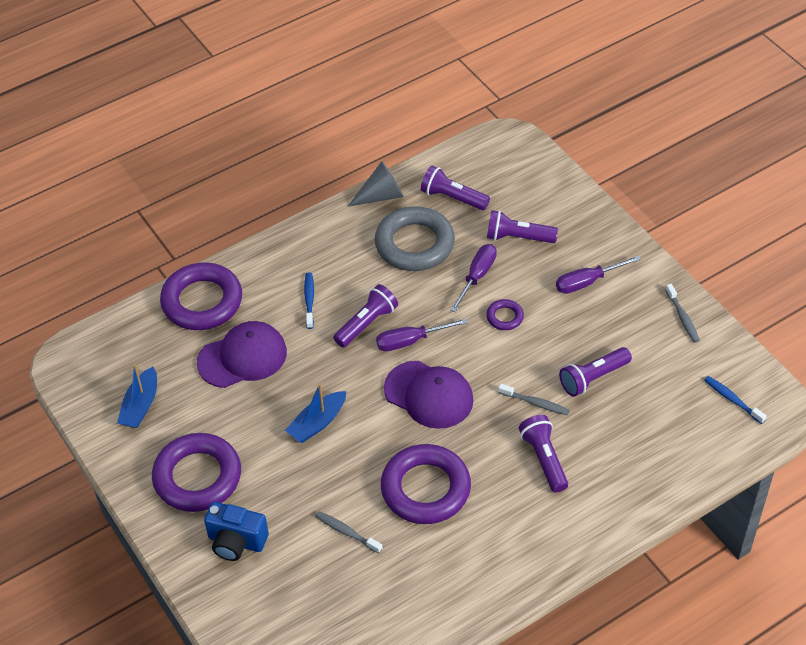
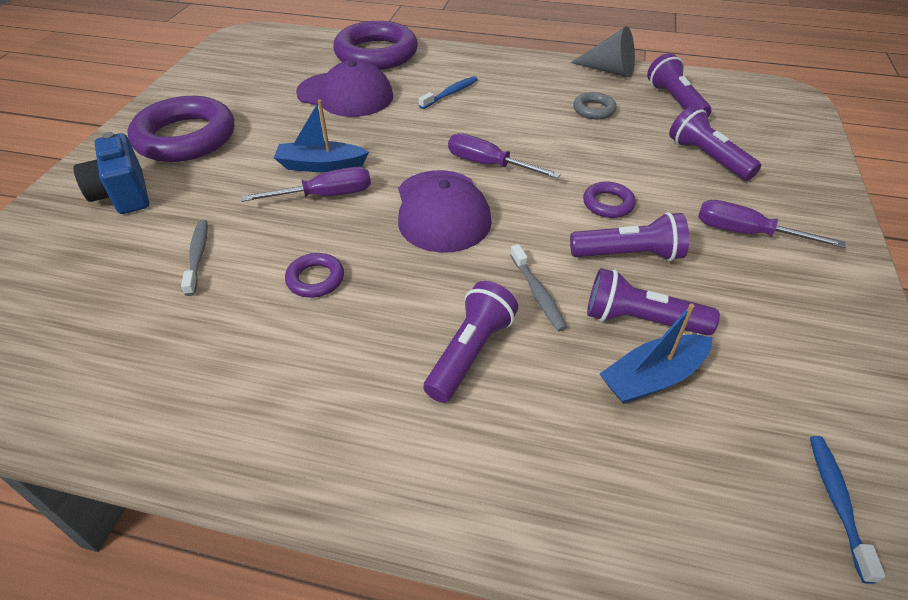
camera: 45 degrees right, 5 degrees down
(141, 405) = (237, 79): blue boat -> blue boat (652, 378)
(366, 323) = (470, 132): purple flashlight -> purple flashlight (629, 254)
(414, 244) = (594, 110): grey ring -> grey ring, size x0.45
(425, 489) = (315, 279): purple ring -> purple ring, size x0.45
(477, 276) = (622, 160): purple screwdriver -> purple screwdriver (325, 195)
(682, 317) = (850, 345): grey toothbrush -> none

